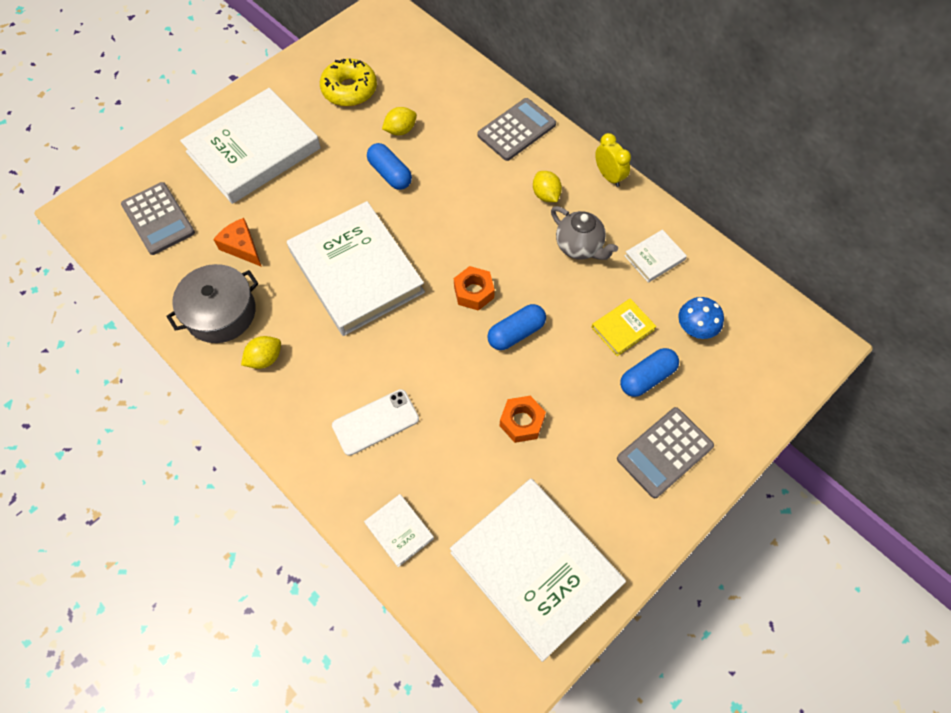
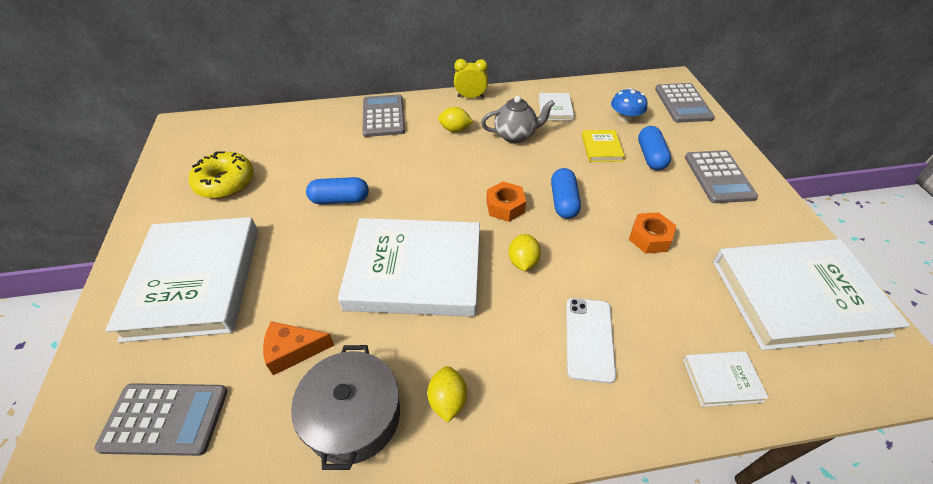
camera: 55 degrees left, 15 degrees down
(400, 130) = (306, 173): yellow lemon -> yellow lemon (523, 262)
(778, 373) = (683, 103): none -> grey calculator

